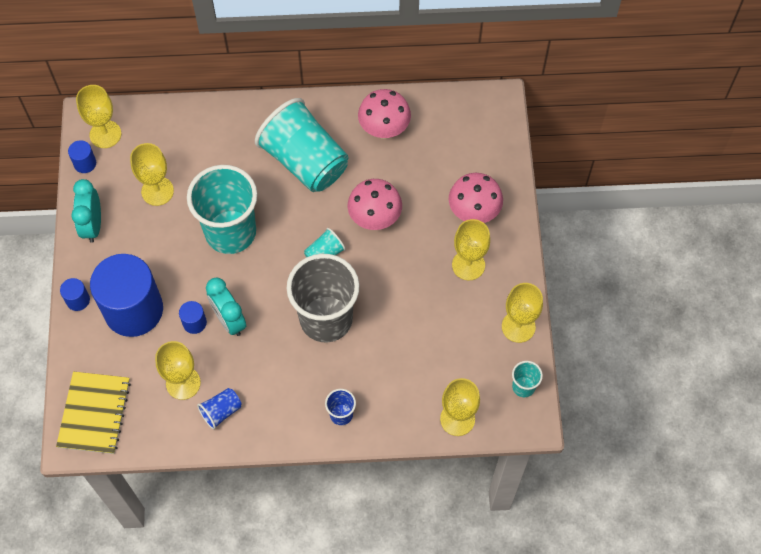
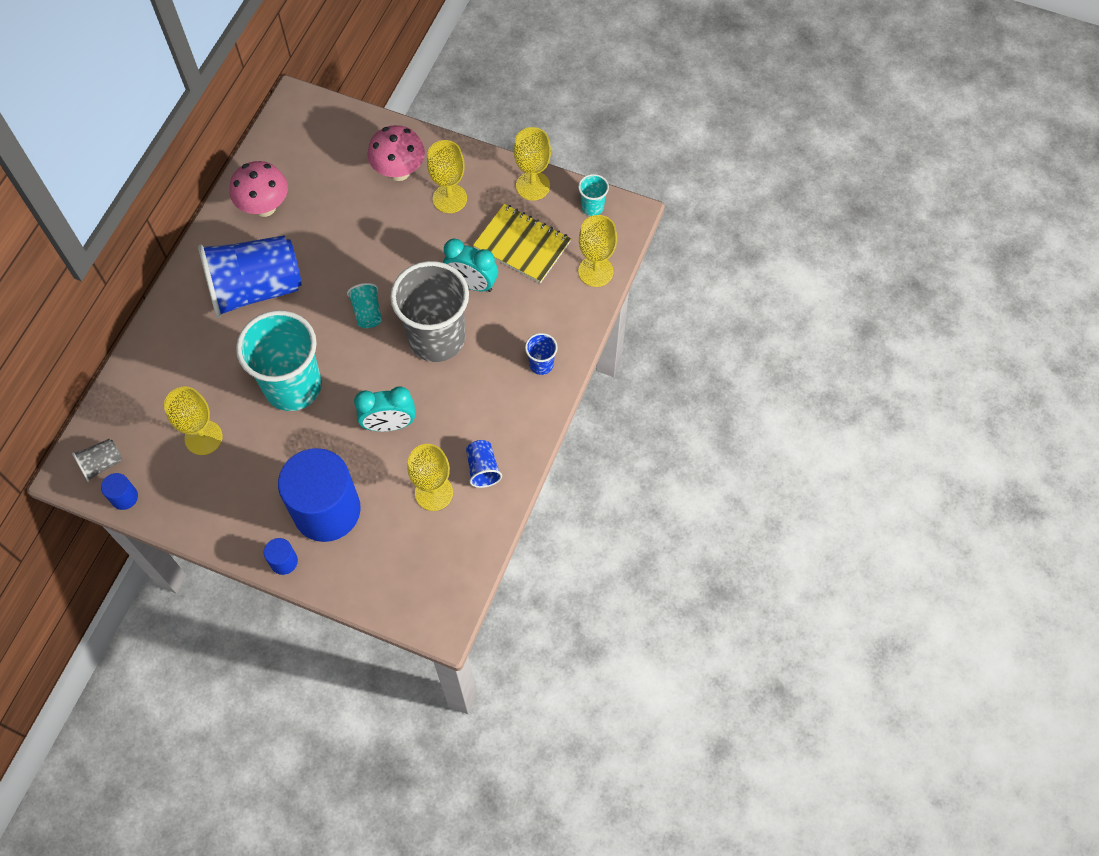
camera: 65 degrees left, 0 degrees up
(93, 225) = (204, 516): turquoise clock -> turquoise clock (472, 284)
(94, 413) = (421, 590): yellow notebook -> yellow notebook (522, 245)
(105, 134) = (102, 464): yellow goblet -> grey cup
(194, 323) = (374, 457): blue cylinder -> none
(305, 161) = (255, 289): turquoise cup -> blue cup
(375, 219) = (356, 254): pink mushroom -> none

